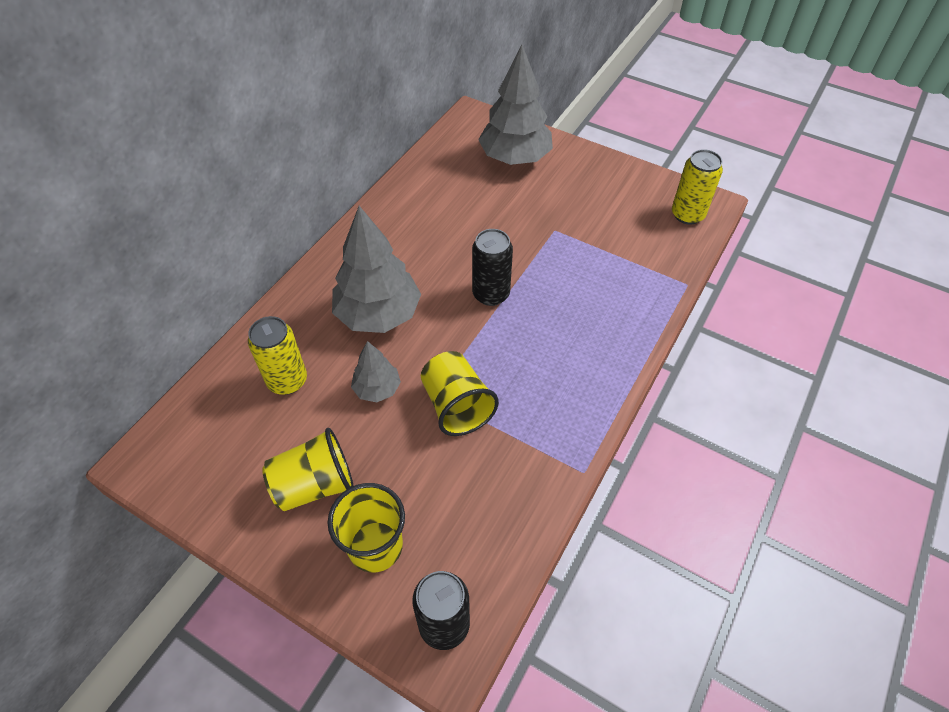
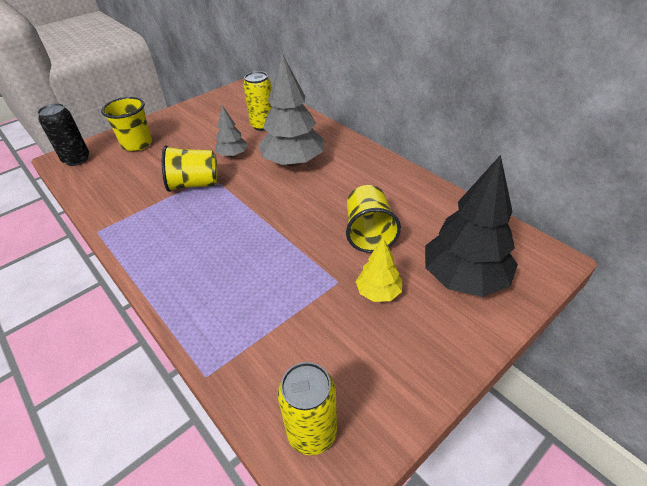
camera: 110 degrees right, 10 degrees down
(315, 485) = (189, 129): yellow cup -> yellow cup (368, 233)
(491, 294) = (280, 219): black can -> none
(515, 158) = (464, 278): grey tree -> black tree
(554, 203) = (378, 292): none -> yellow tree

